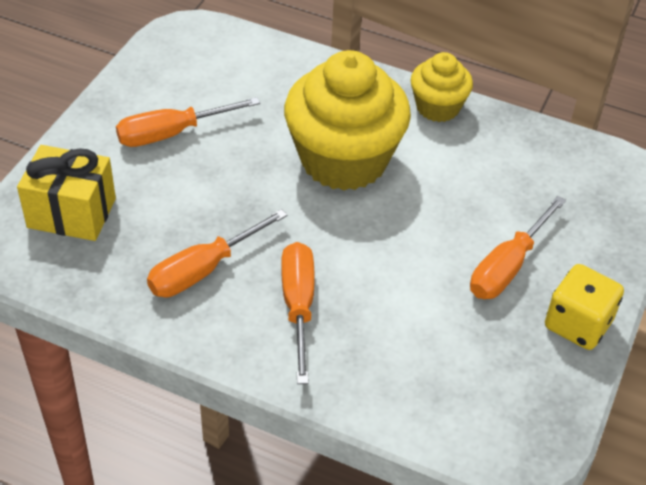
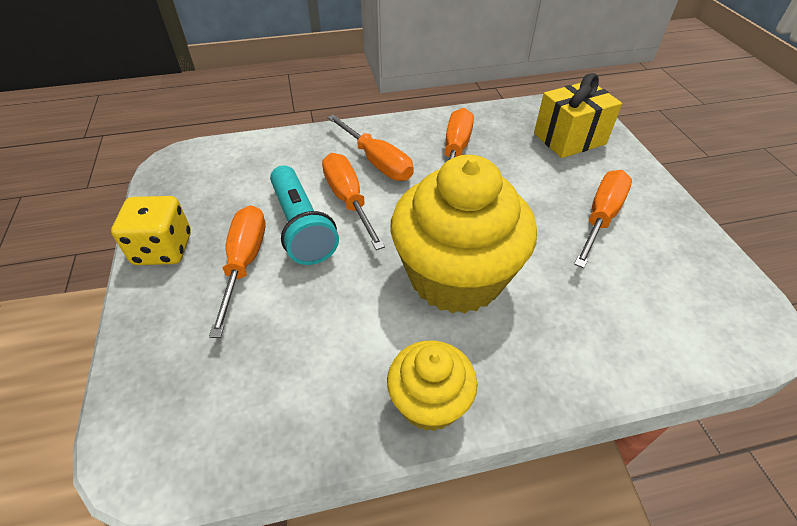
camera: 145 degrees right, 0 degrees up
(368, 277) = (348, 200): none -> orange screwdriver
(435, 273) = (301, 227): none -> turquoise flashlight

